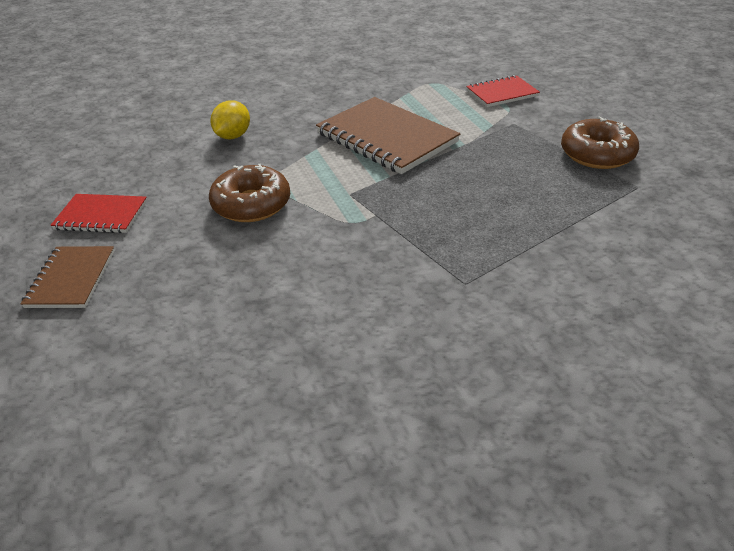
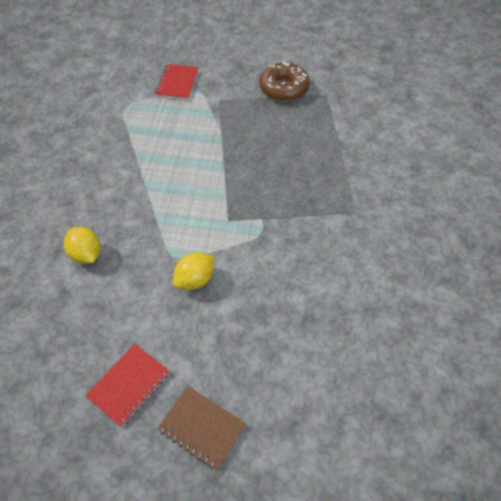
camera: 60 degrees left, 15 degrees up
(251, 204) = (195, 280): brown donut -> yellow lemon
(386, 138) = (177, 168): brown notebook -> none

